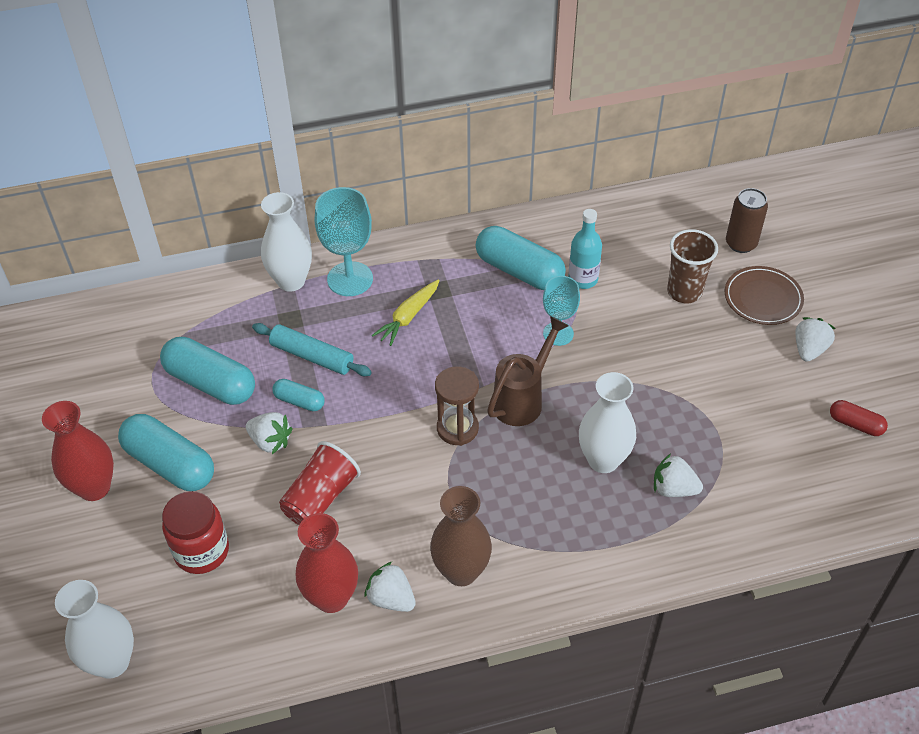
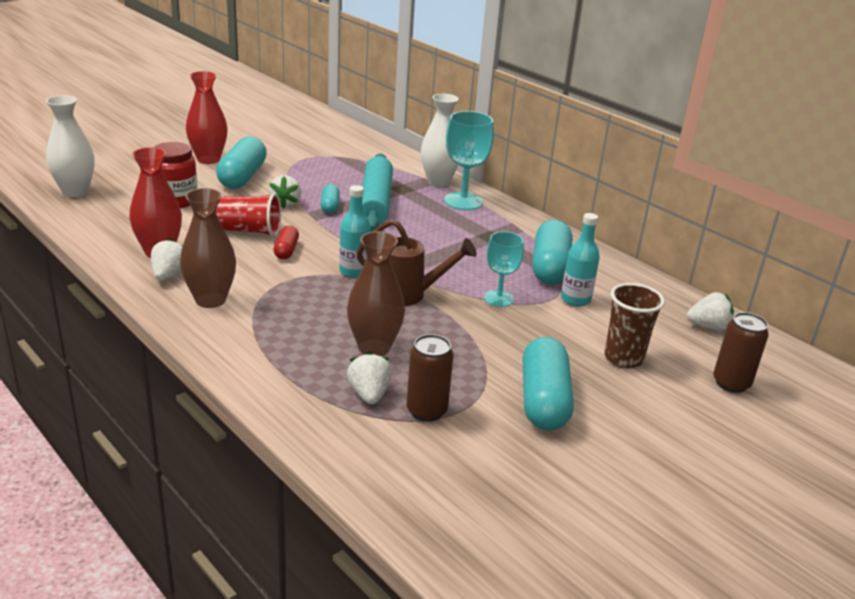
camera: 60 degrees right, 20 degrees down
(211, 383) = (321, 175): turquoise capsule -> turquoise capsule (543, 400)
(312, 356) = (375, 202): turquoise rolling pin -> turquoise rolling pin, size x1.53
(408, 317) = (449, 230): yellow carrot -> none
(457, 428) = (354, 271): brown hourglass -> turquoise bottle
(603, 460) = (374, 348): white vase -> brown vase
(710, 456) = (426, 411): none -> brown can
(763, 298) = (671, 411): brown plate -> none
(809, 349) = (634, 457): white strawberry -> white strawberry (708, 327)
(855, 424) = (557, 513): red capsule -> red capsule (286, 250)

